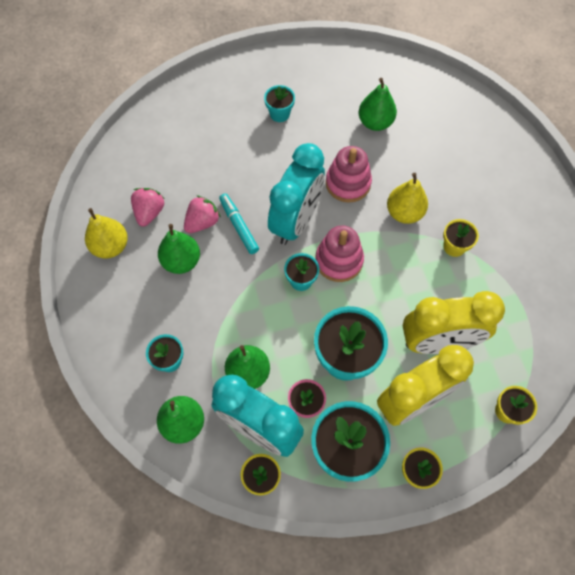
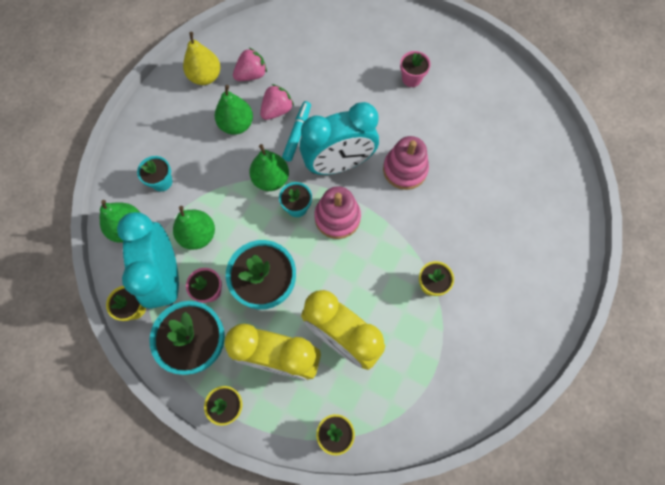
camera: 45 degrees right, 5 degrees up
(202, 222) = (277, 110): pink strawberry -> pink strawberry turned 45 degrees counterclockwise
(279, 114) = (411, 79): turquoise flower pot -> pink flower pot
(375, 122) = (475, 143): green pear -> green pear (271, 179)
(404, 213) = (422, 227): yellow pear -> none

